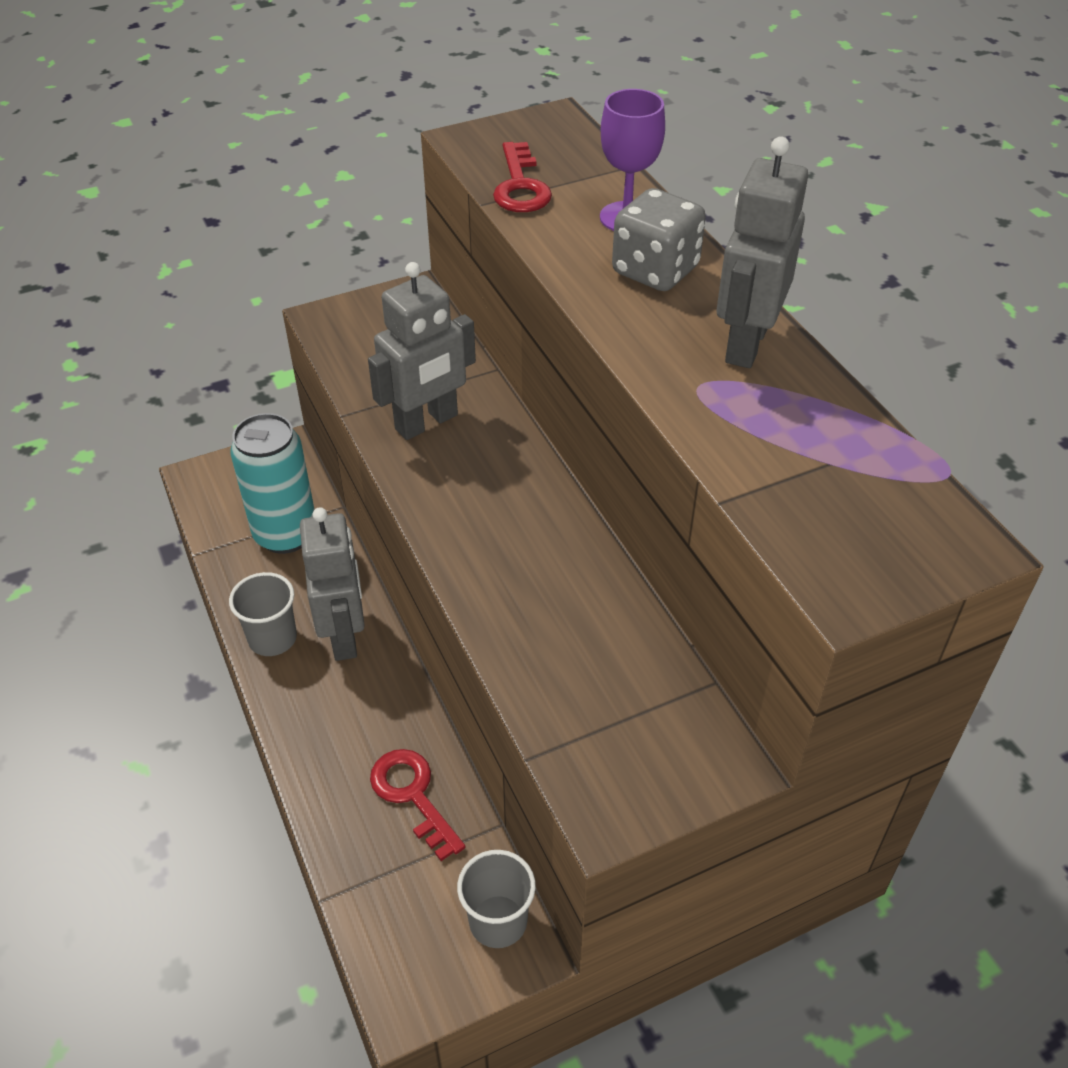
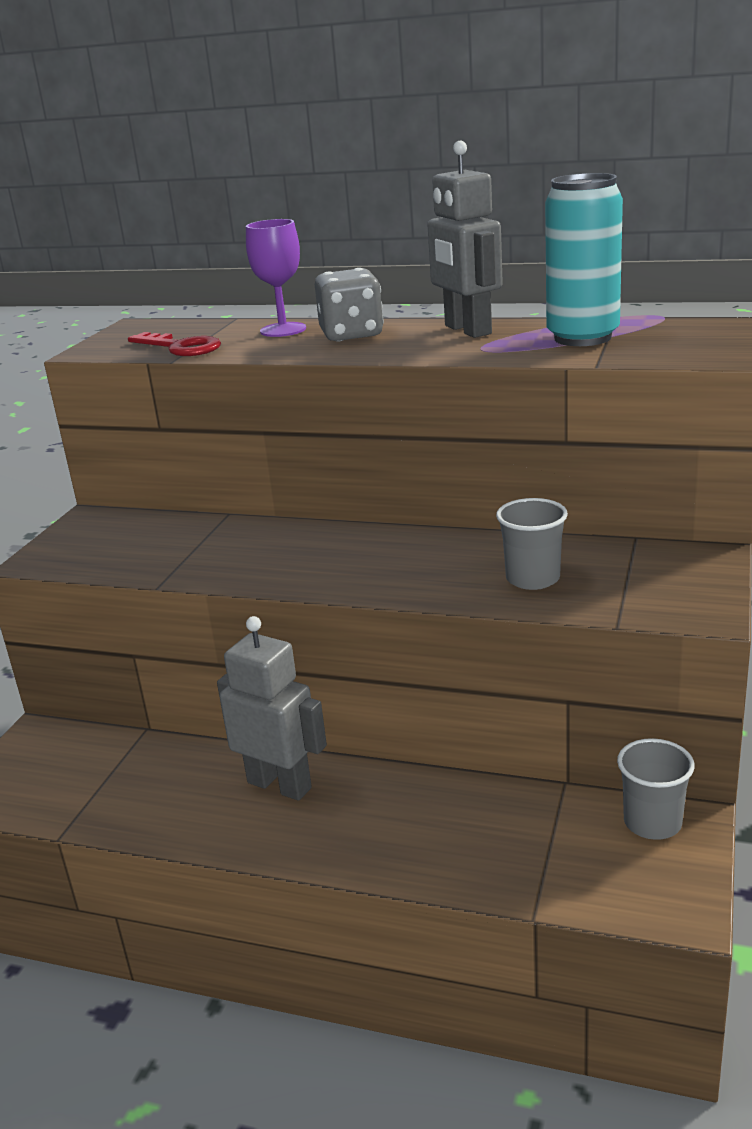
camera: 45 degrees left, 20 degrees down
(272, 638) = (224, 828): grey cup -> grey cup (532, 579)
(285, 534) = (125, 772): turquoise can -> turquoise can (582, 338)
(413, 795) = (486, 816): red key -> none
(427, 423) = (231, 556): grey robot -> none

